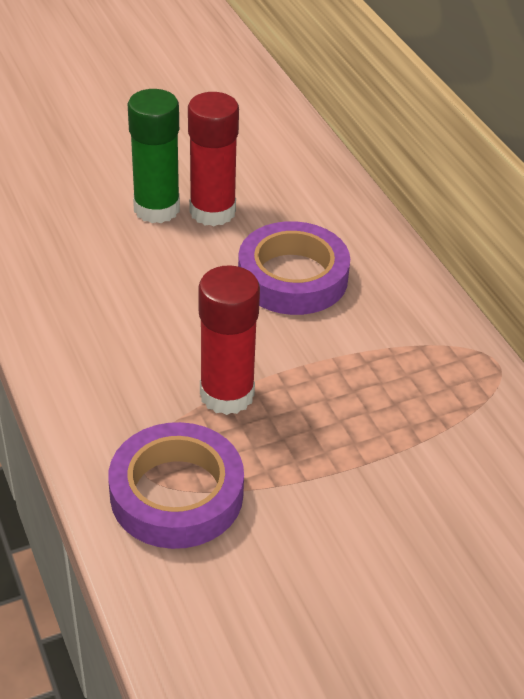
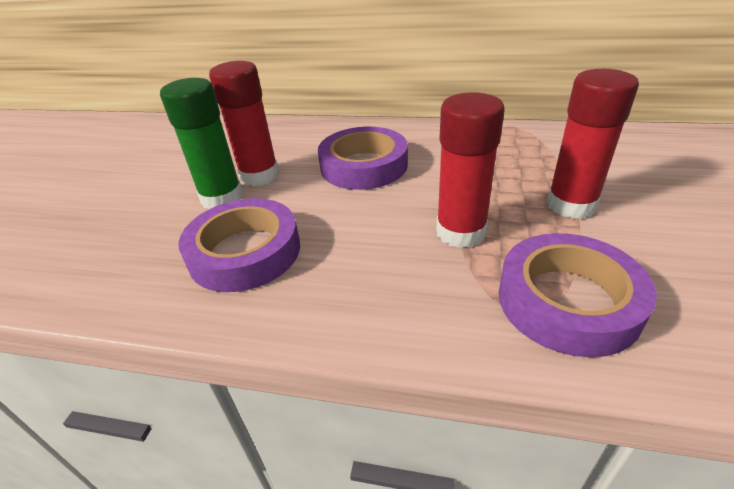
camera: 50 degrees left, 5 degrees down
(95, 268) = (245, 252): none -> purple tape
(341, 464) = (571, 205): none -> red glue stick

